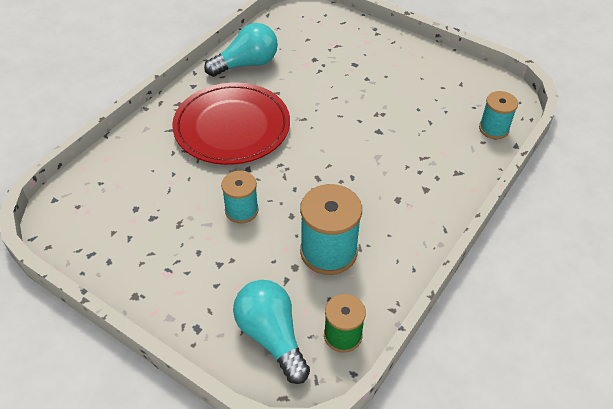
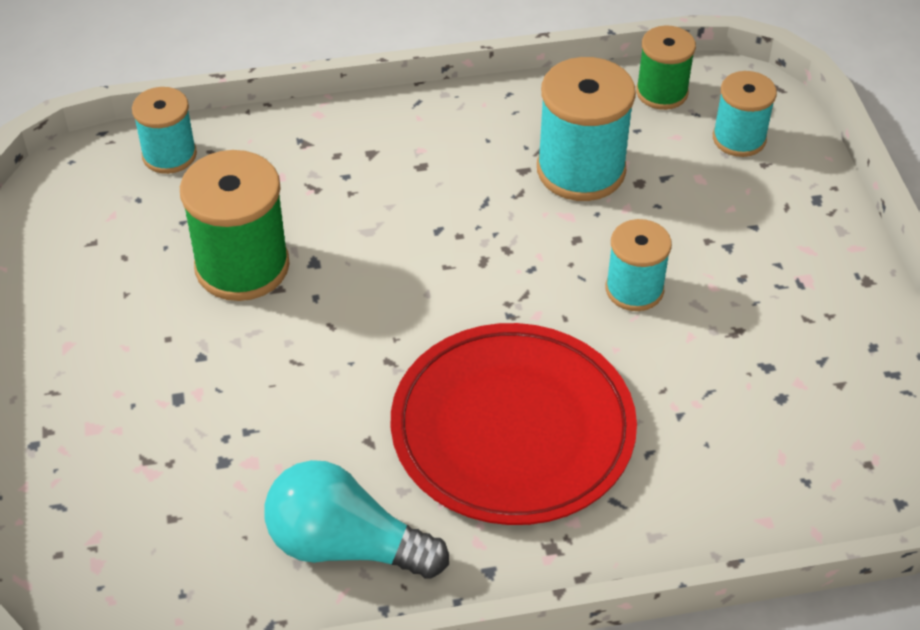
camera: 135 degrees left, 0 degrees up
(272, 336) = (739, 138): turquoise light bulb -> turquoise spool
(400, 112) = (242, 266): none -> green spool

